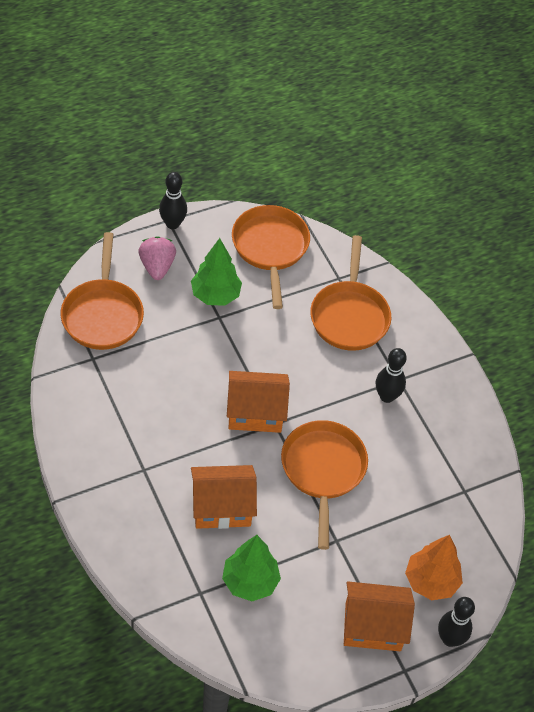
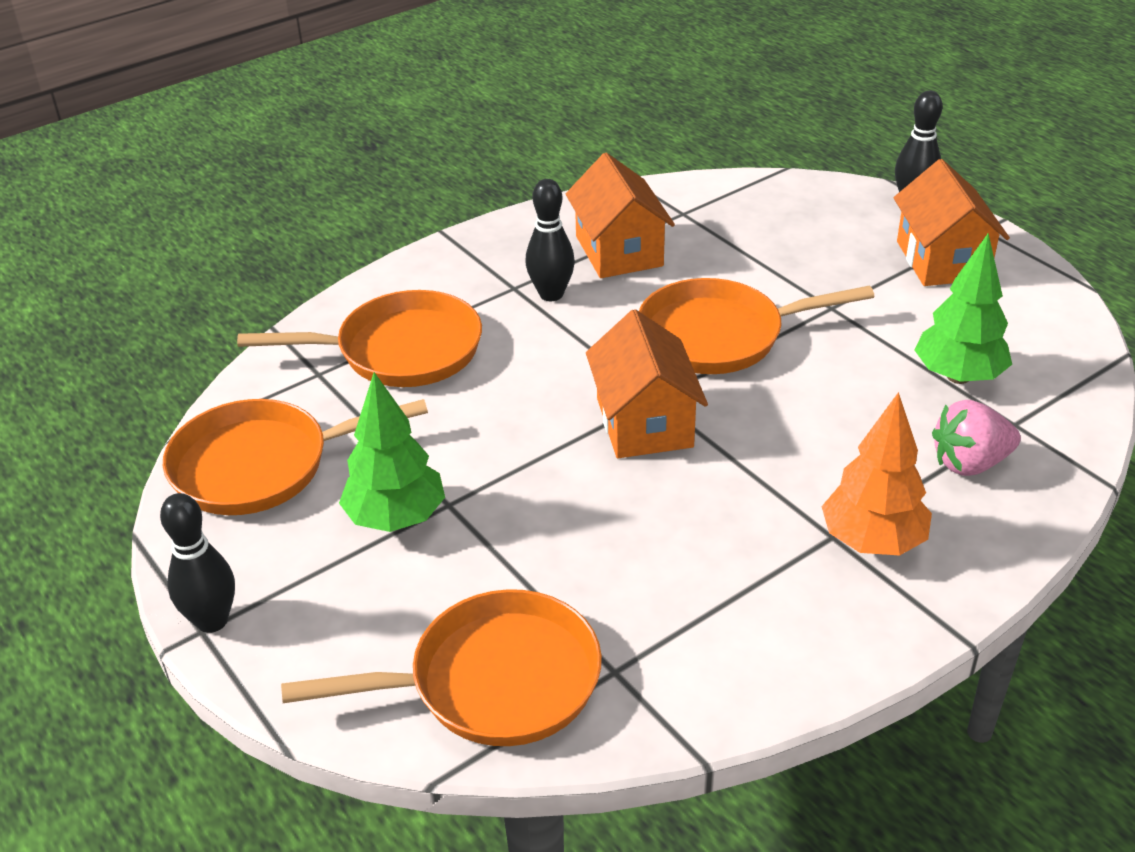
camera: 95 degrees left, 15 degrees down
(157, 267) = (339, 620): pink strawberry -> pink strawberry (970, 463)
(222, 507) = (849, 428): orange house -> orange house (619, 251)
(431, 581) = (841, 224): orange tree -> orange tree (872, 541)

